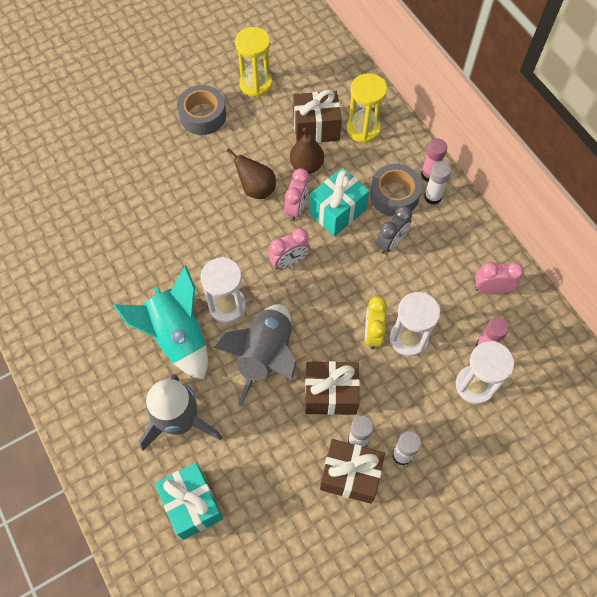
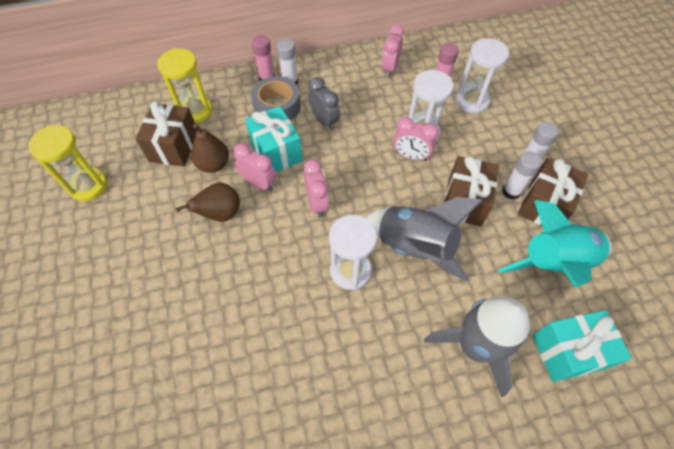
camera: 75 degrees left, 5 degrees down
(177, 336) = (373, 330): turquoise rocket -> turquoise rocket (553, 263)
(203, 115) = (99, 246): grey tape -> none
(372, 333) = (411, 156): yellow clock -> pink clock

